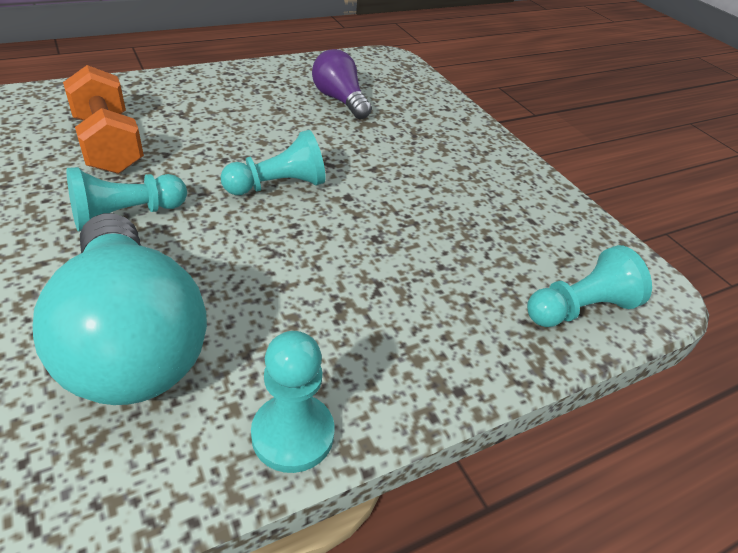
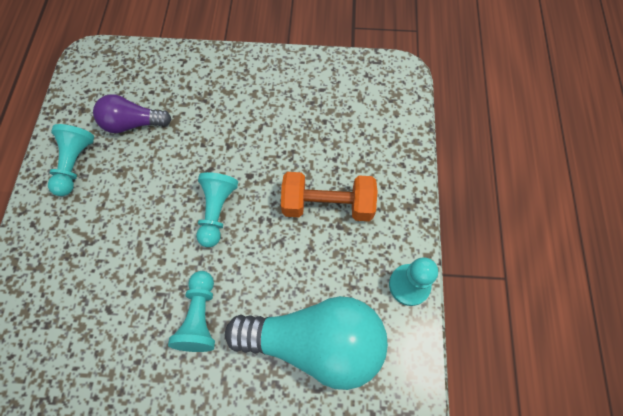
camera: 55 degrees left, 25 degrees up
(108, 144) = (104, 307): orange dumbbell -> orange dumbbell (327, 205)
(579, 309) = (394, 114): turquoise pawn -> turquoise pawn (75, 164)

